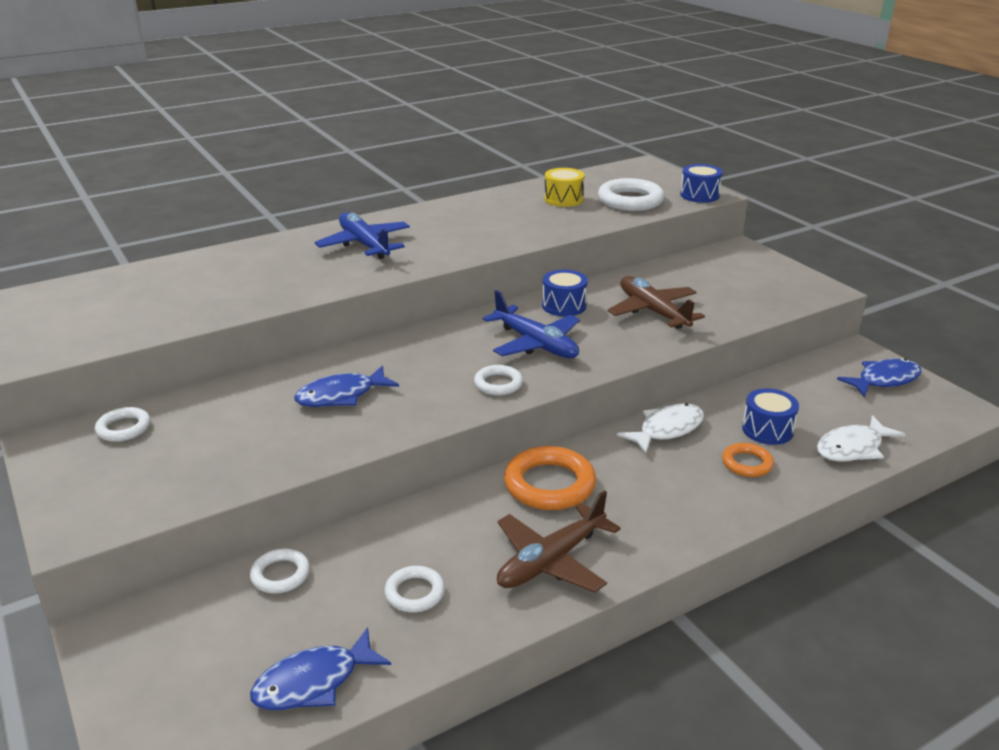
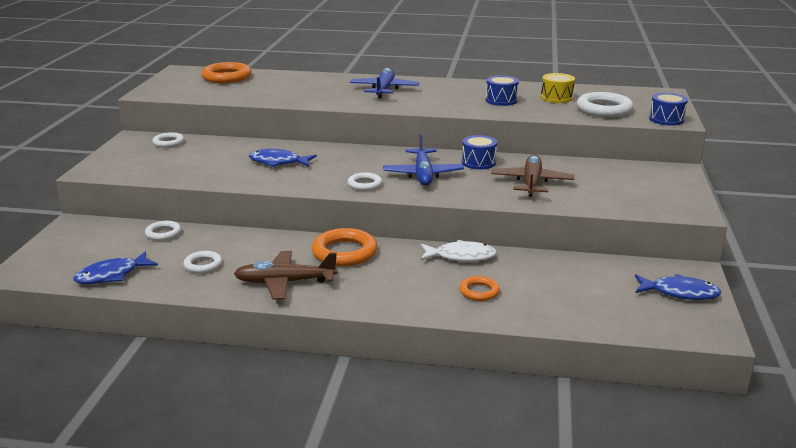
camera: 40 degrees right, 5 degrees down
(106, 291) = (226, 77): none -> orange ring
(314, 682) = (112, 275): blue fish -> blue fish turned 45 degrees counterclockwise
(767, 430) = (528, 282): blue drum -> blue drum (501, 100)
(852, 448) = (570, 315): white fish -> none

